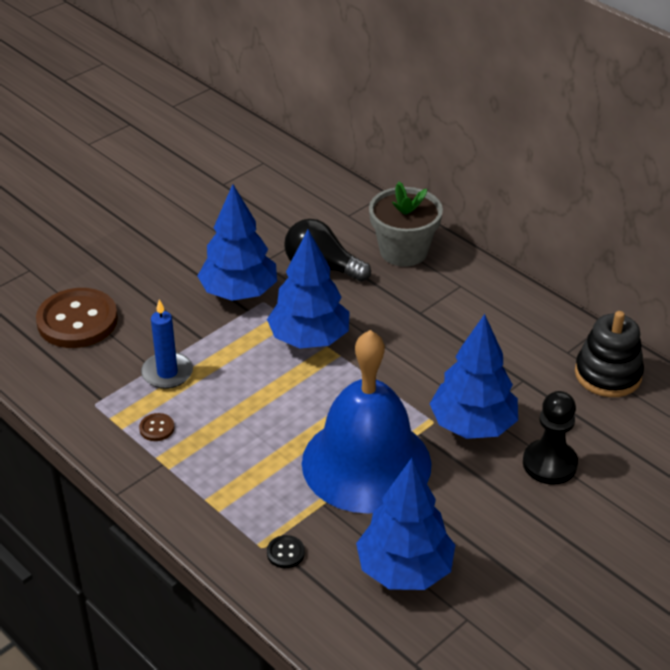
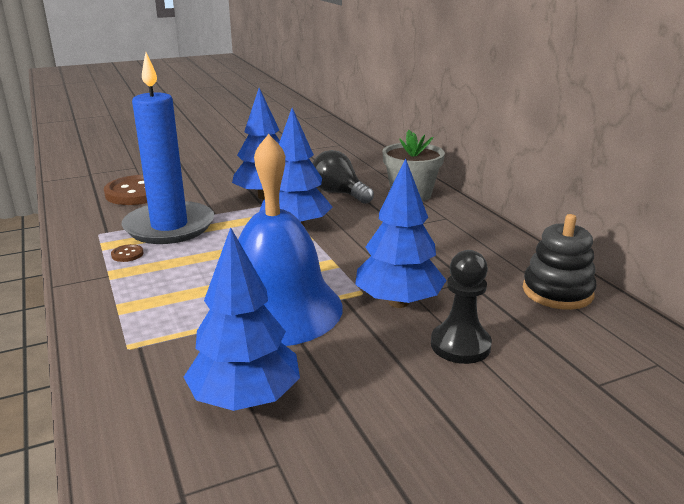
camera: 20 degrees right, 15 degrees down
(167, 373) = (169, 227): blue candle -> blue candle, size x2.06
(285, 553) = (144, 357): black button -> none

